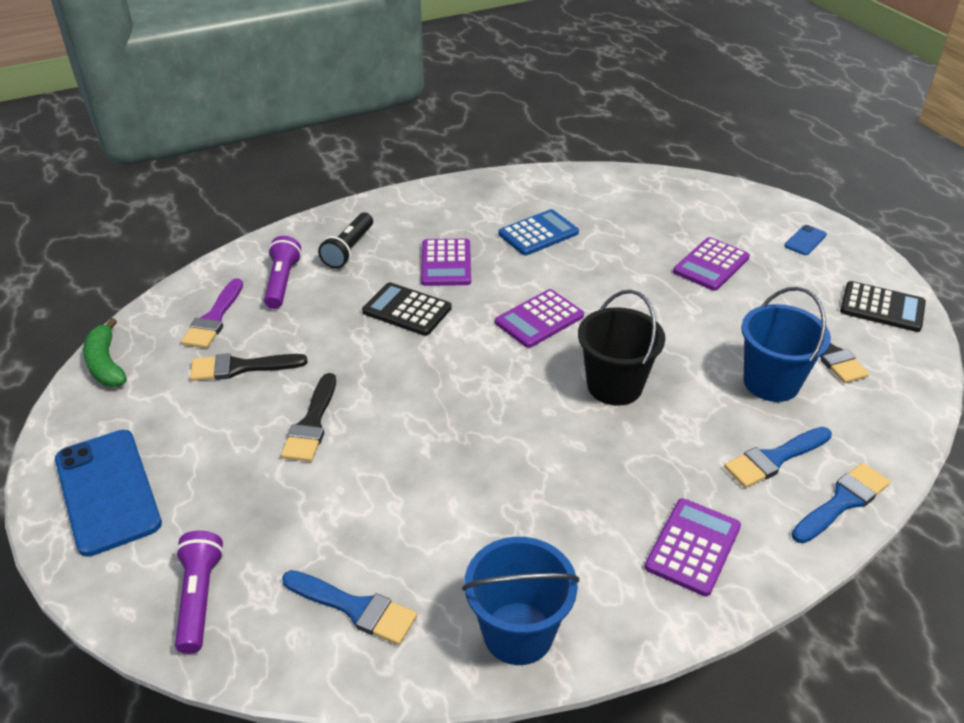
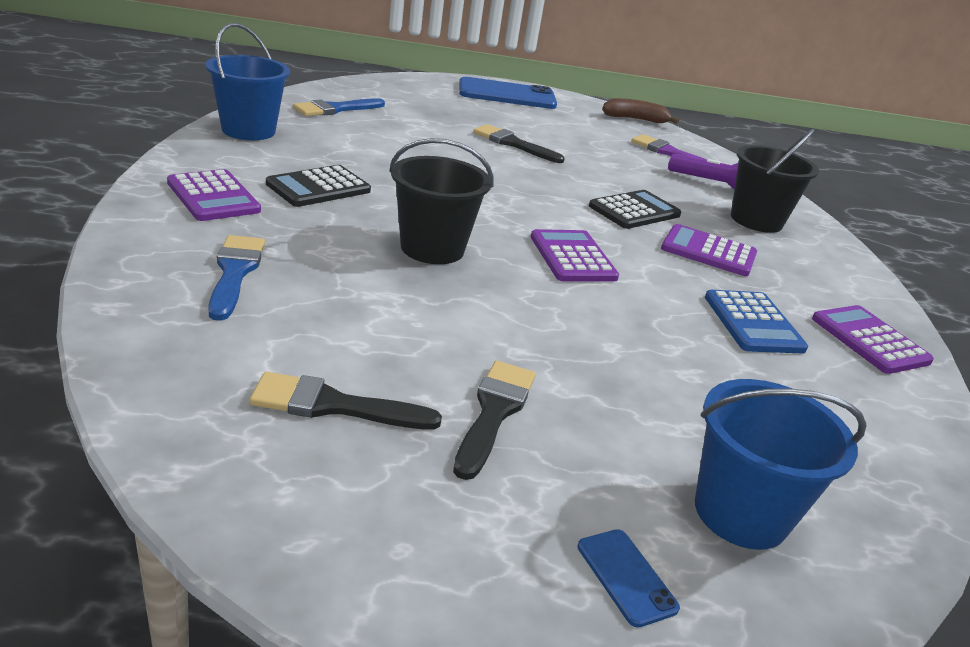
camera: 110 degrees right, 10 degrees down
(106, 364) = (635, 119): green banana -> brown banana
(199, 598) = (396, 89): purple flashlight -> none
(241, 367) = (599, 144): black brush -> black brush (494, 412)
(349, 249) = (756, 220): black flashlight -> black bucket
(711, 265) = (607, 419): purple calculator -> purple calculator (869, 340)
(771, 382) = (332, 330): blue bucket -> blue bucket (740, 513)
(842, 502) = (135, 275): blue brush -> none
(882, 307) = (363, 537): black calculator -> black calculator (318, 187)

